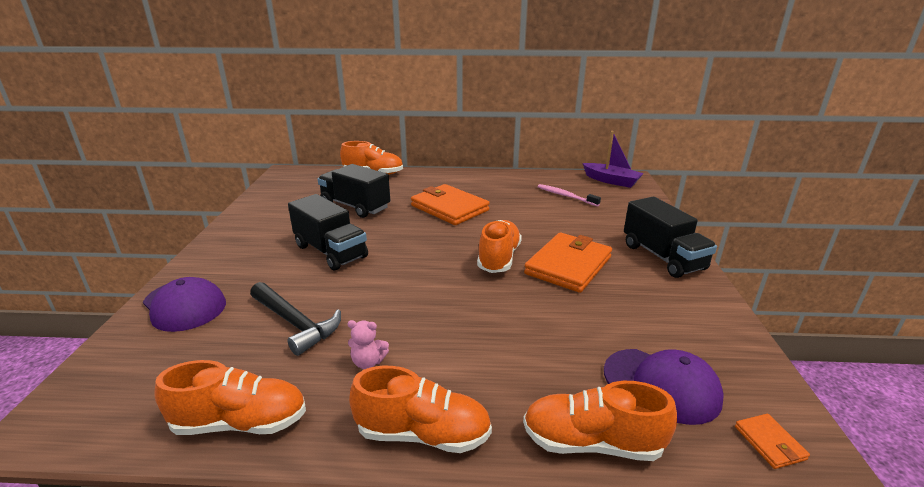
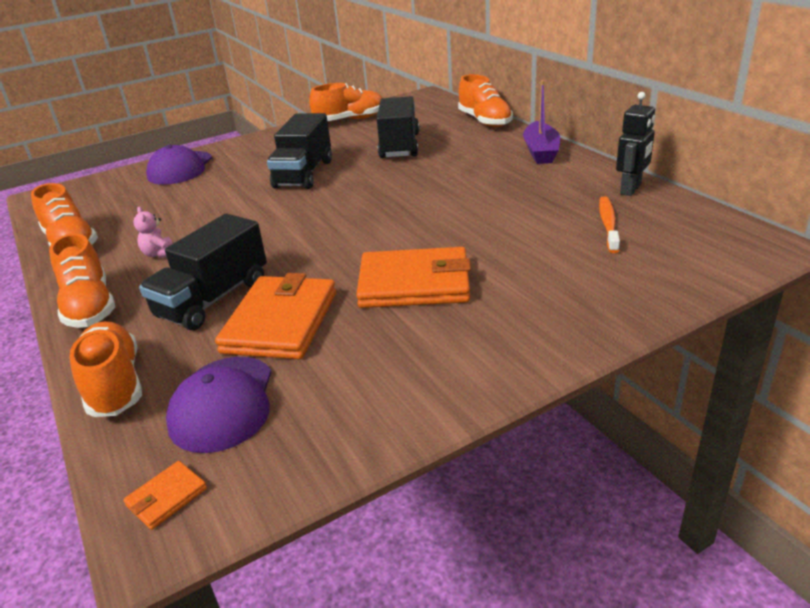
camera: 60 degrees right, 5 degrees up
(295, 323) = (188, 209): black hammer -> none
(449, 208) = (461, 181): orange wallet -> orange wallet (280, 322)
(499, 258) = (382, 243): orange shoe -> orange shoe (350, 120)
(535, 178) = (631, 189): none -> black robot
(566, 196) = (608, 224): pink toothbrush -> orange toothbrush
(611, 181) = (727, 236): purple boat -> purple boat (541, 152)
(663, 257) = (521, 339): black truck -> black truck (213, 299)

